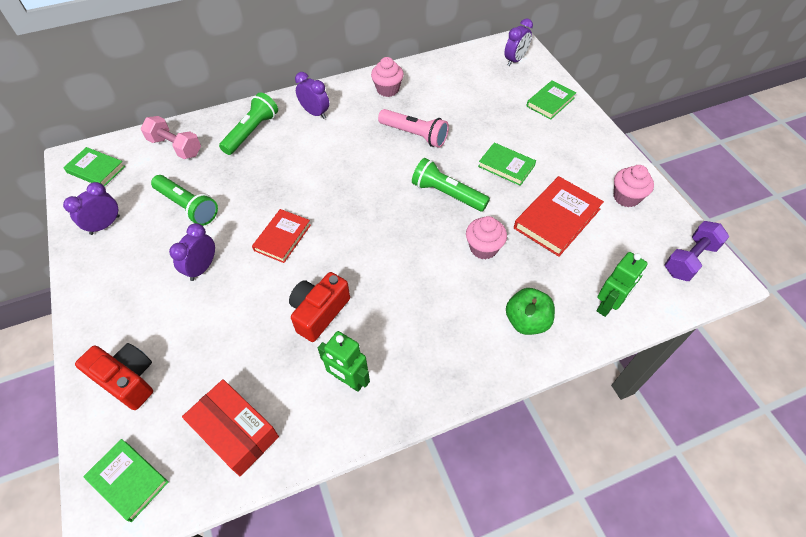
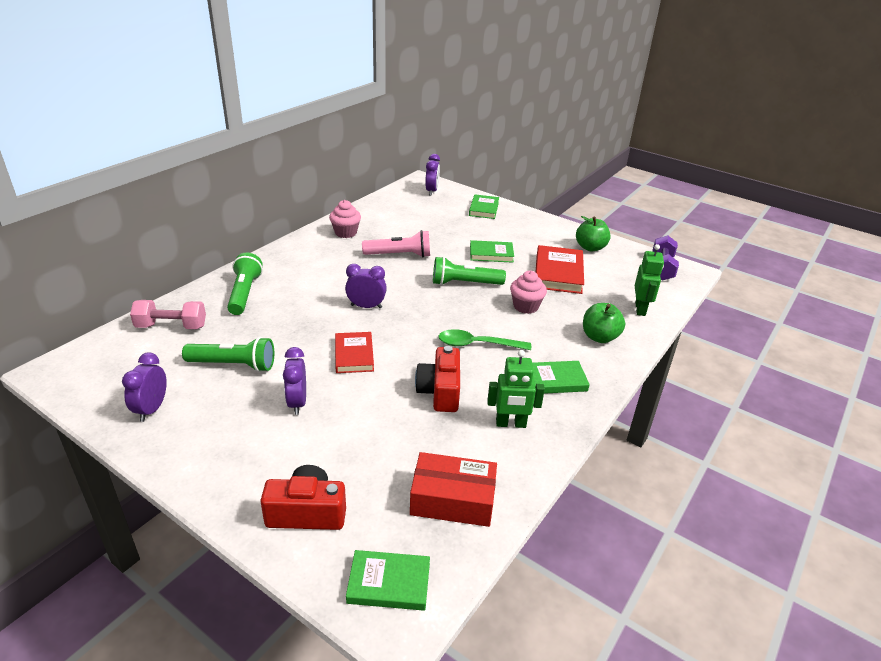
camera: 35 degrees left, 20 degrees down
(96, 169) = (92, 371): green book -> green book (556, 380)
(315, 113) = (295, 264): purple clock -> purple clock (366, 306)
(396, 274) = (477, 344): none -> green spoon
(626, 197) = (590, 247): pink cupcake -> green apple

